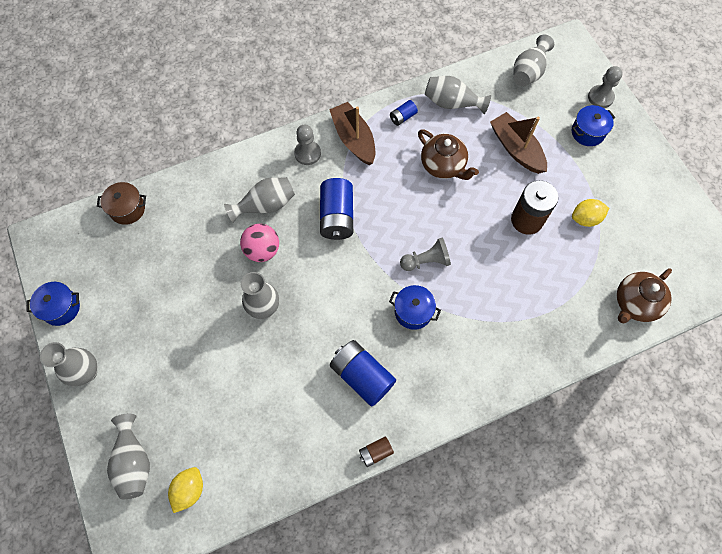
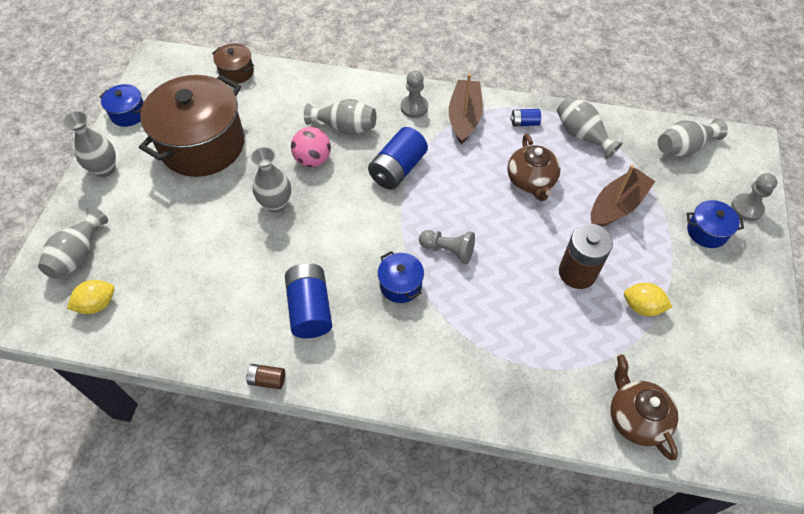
camera: 35 degrees right, 10 degrees down
(156, 295) = (202, 145): none -> brown pot
(516, 149) = (616, 206): brown boat -> brown boat turned 45 degrees clockwise
(635, 303) = (636, 417): brown teapot -> brown teapot turned 75 degrees clockwise

